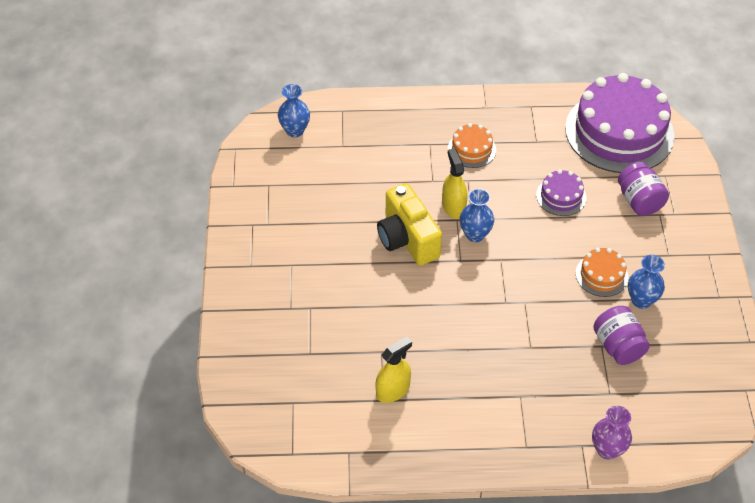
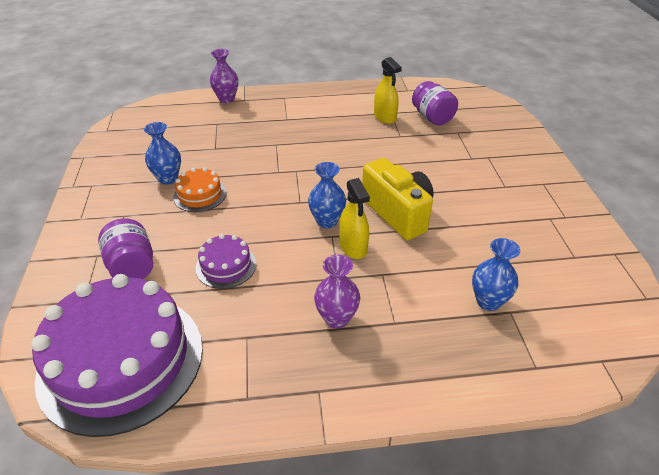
camera: 175 degrees right, 10 degrees down
(295, 130) = (585, 329): blue vase -> blue vase (488, 301)
(393, 390) = (385, 117): yellow spray bottle -> yellow spray bottle turned 75 degrees counterclockwise
(471, 149) = (336, 318): orange cake -> purple vase
(618, 346) = (201, 148): purple jar -> purple jar (432, 117)

